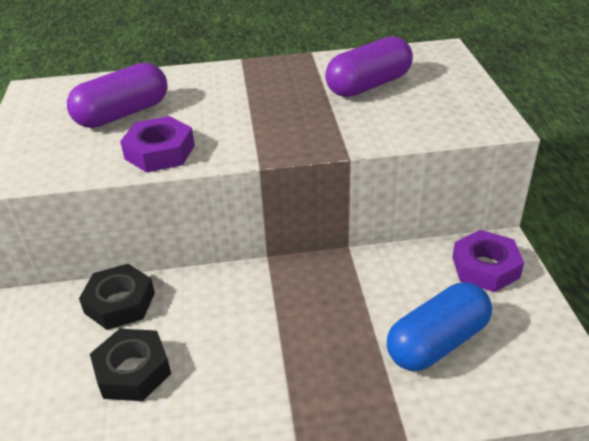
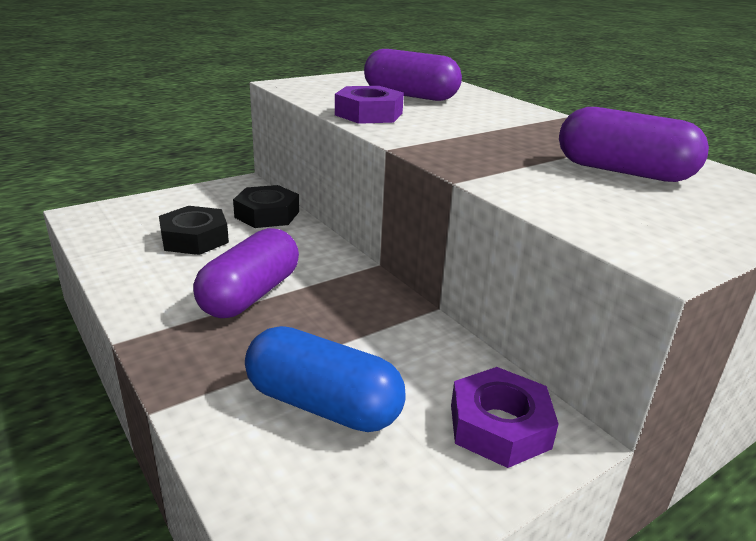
camera: 60 degrees right, 10 degrees down
(271, 350) = (250, 295): none -> purple capsule

